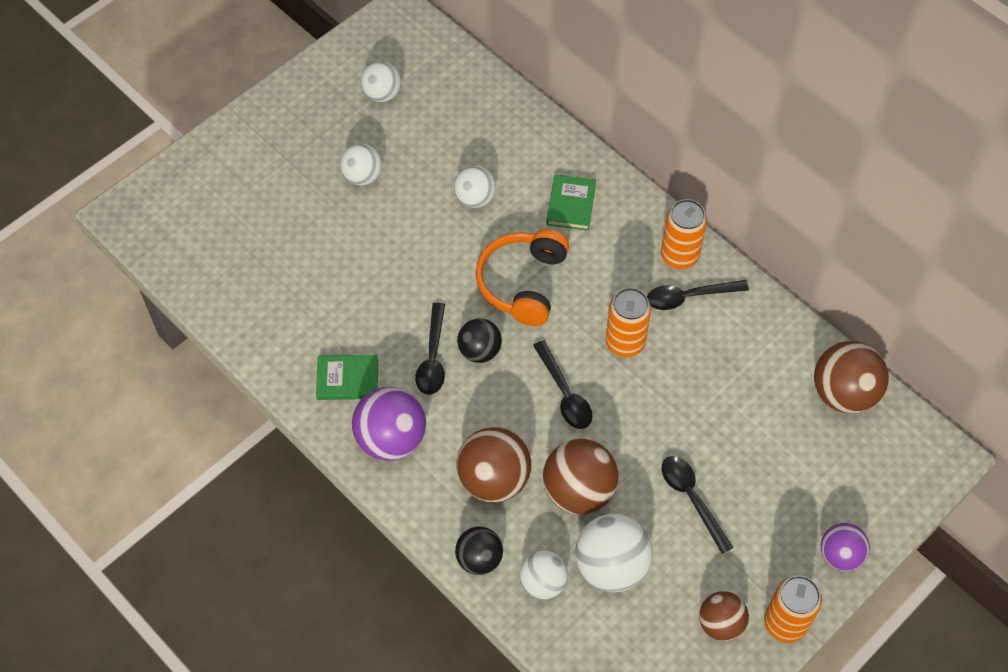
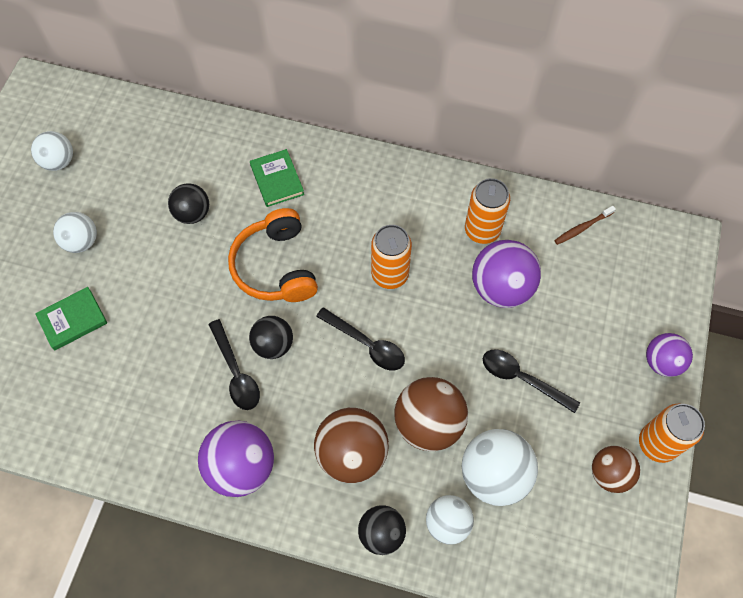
camera: 30 degrees left, 5 degrees up
(347, 379) = (171, 432): green book -> green book (73, 320)
(475, 198) = (192, 213): white ball -> black ball
(679, 256) = (390, 180): orange can -> orange can (482, 230)
(689, 297) = (417, 210): black spoon -> none
(725, 408) = (501, 288): none -> purple ball
(843, 393) = (582, 228): brown ball -> brown toothbrush

